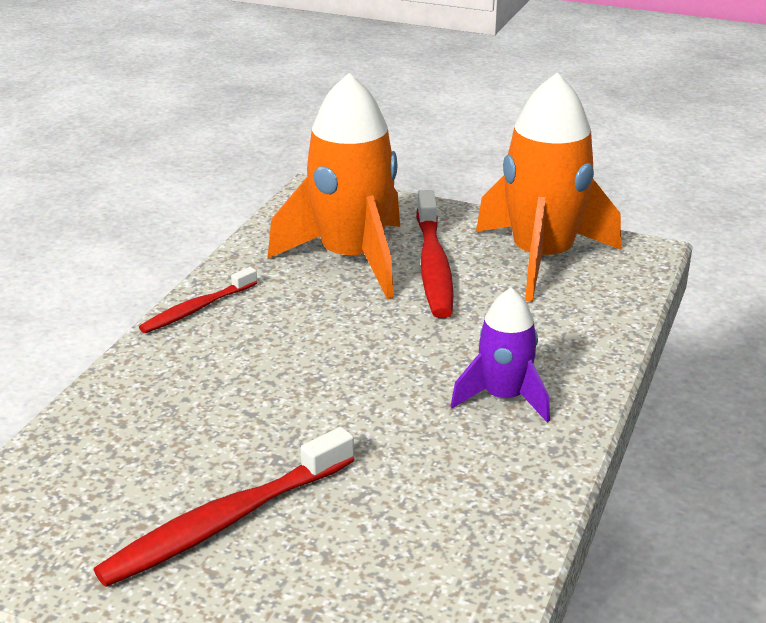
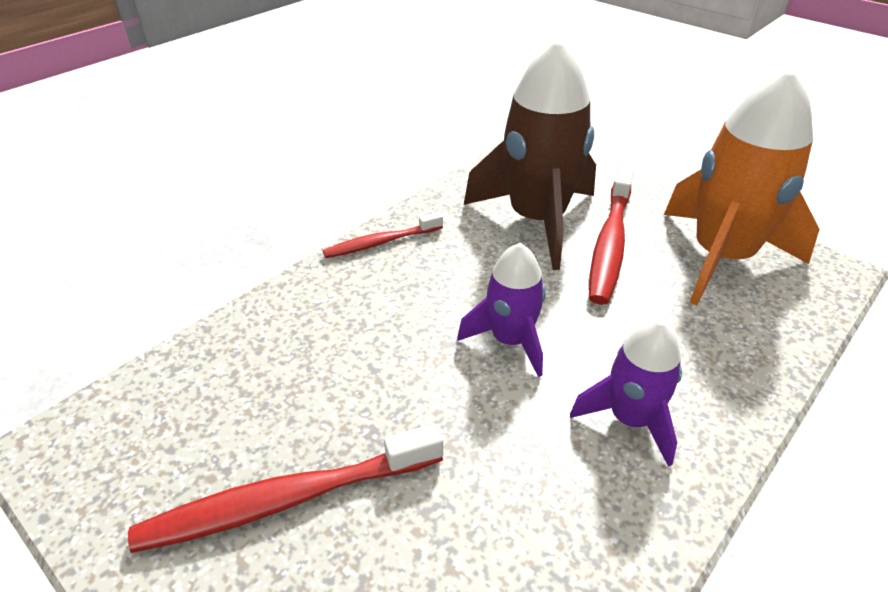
camera: 20 degrees right, 10 degrees up
(351, 259) = (536, 220): orange rocket -> brown rocket
(371, 364) = (509, 340): none -> purple rocket

